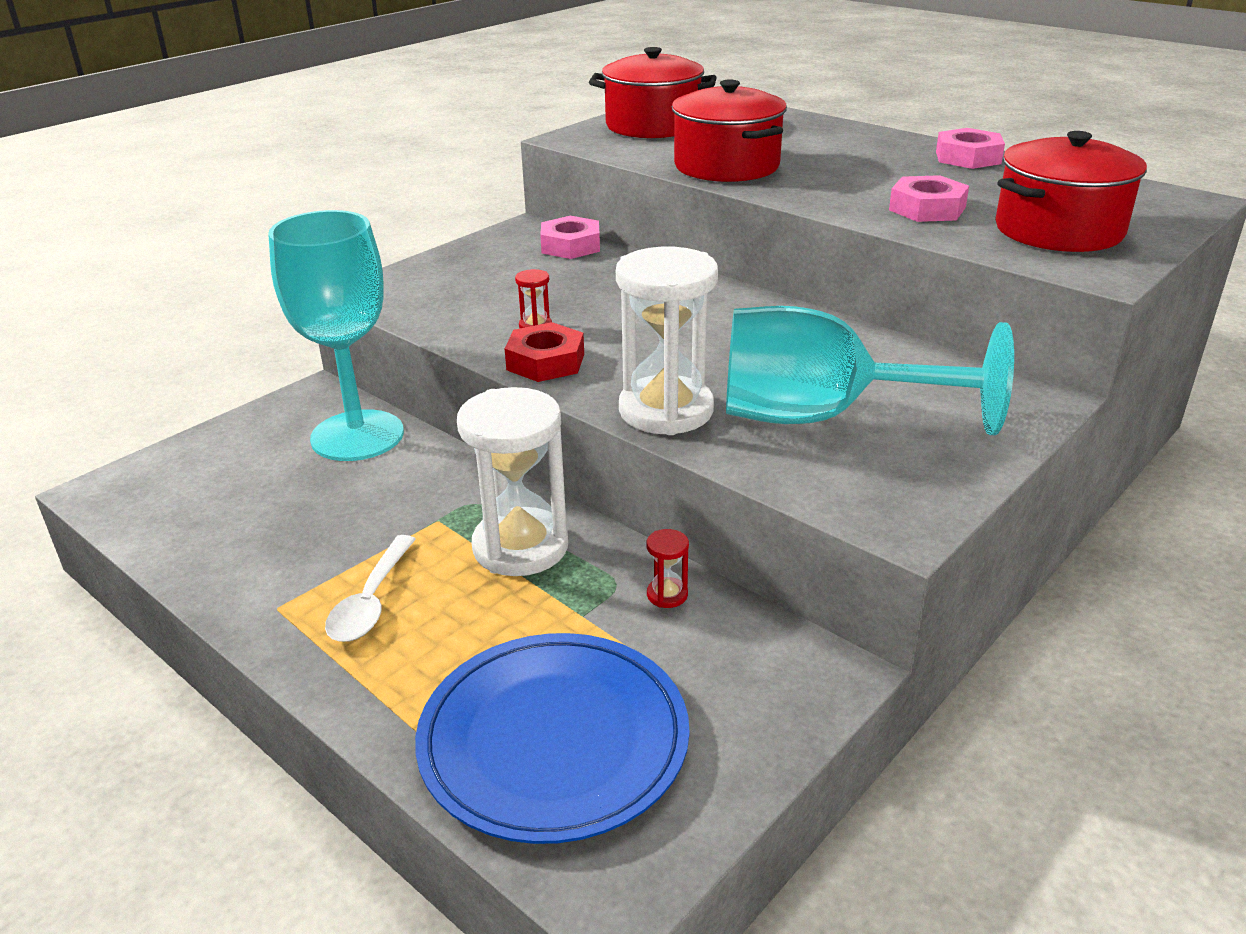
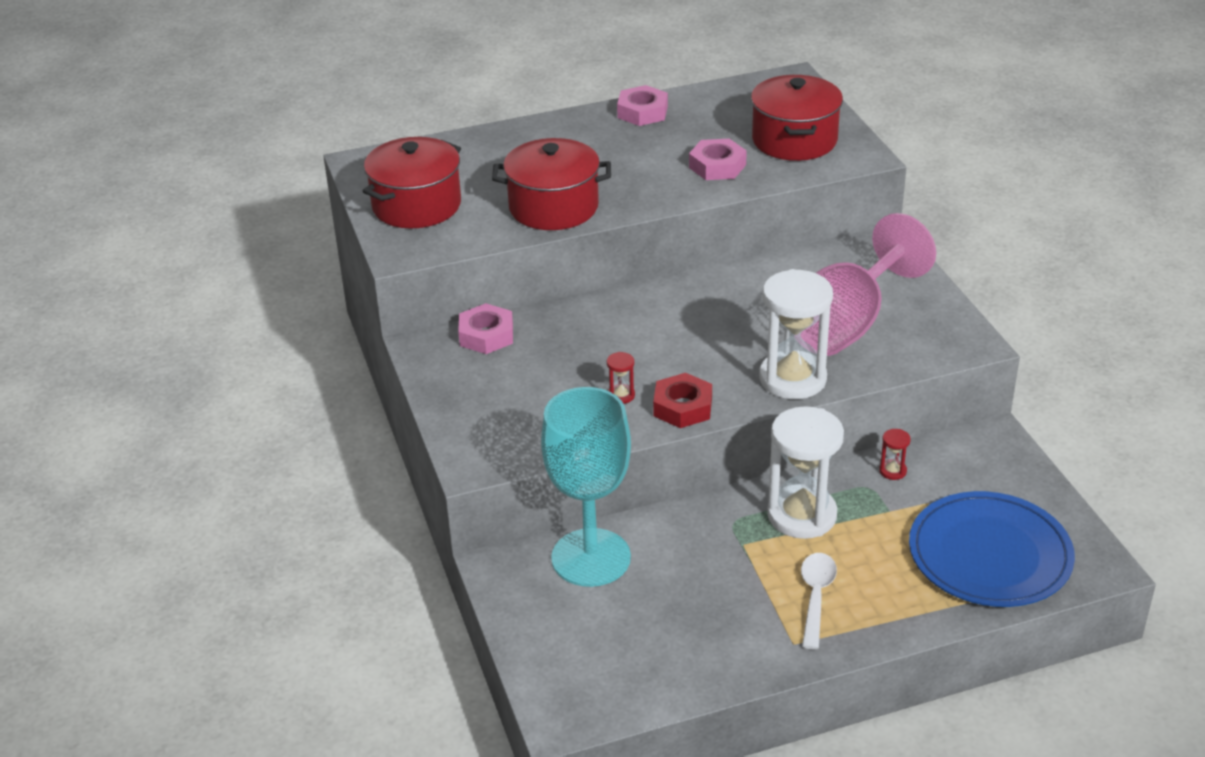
camera: 60 degrees left, 5 degrees up
(371, 601) = (815, 597): white spoon -> white spoon turned 120 degrees counterclockwise
(821, 417) = (847, 325): turquoise goblet -> pink goblet

